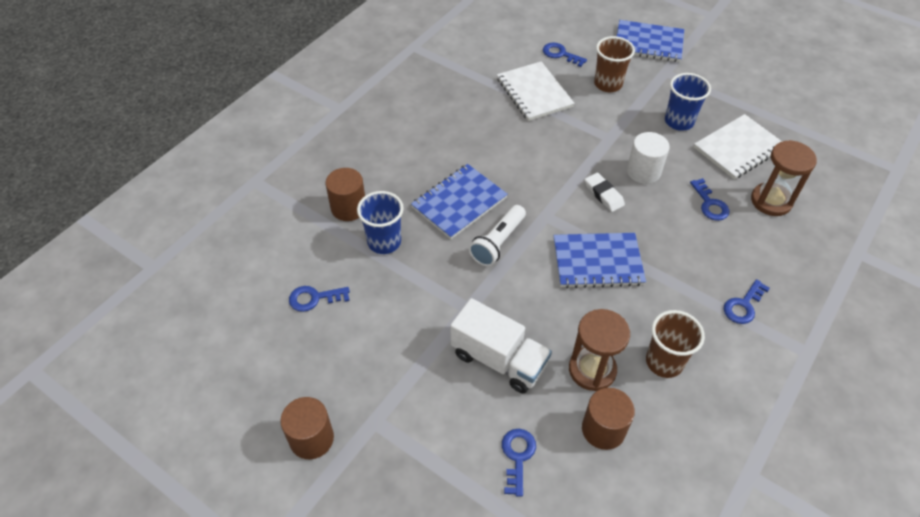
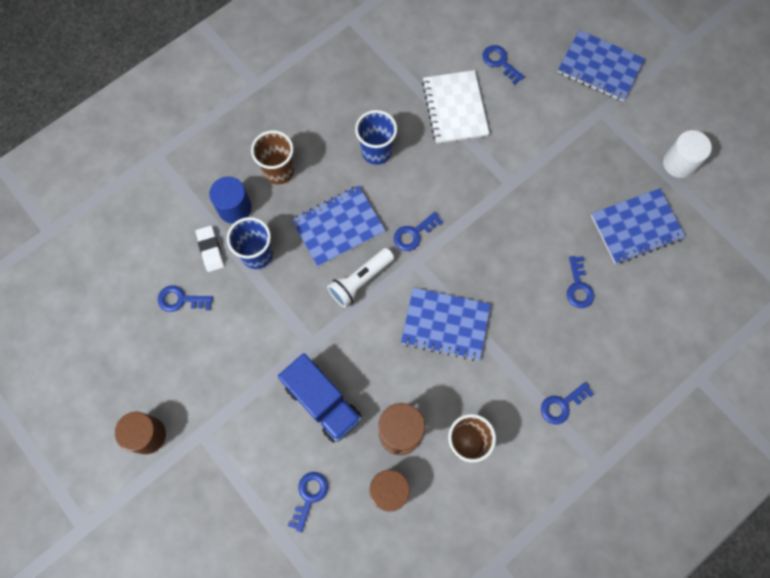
camera: 15 degrees right, 20 degrees up
(348, 208) = (234, 208): brown cylinder -> blue cylinder
(499, 359) = (322, 402): white truck -> blue truck
(535, 194) = (414, 234): none -> blue key
(603, 194) = (479, 250): white eraser -> white eraser (210, 250)
(608, 84) = (535, 114): brown cup -> brown cup (279, 171)
(643, 171) = (528, 233): white cylinder -> white cylinder (679, 163)
(679, 121) = (589, 179): blue cup -> blue cup (376, 151)
(738, 148) = (636, 227): white notebook -> blue notebook
(771, 201) = (640, 298): brown hourglass -> none

